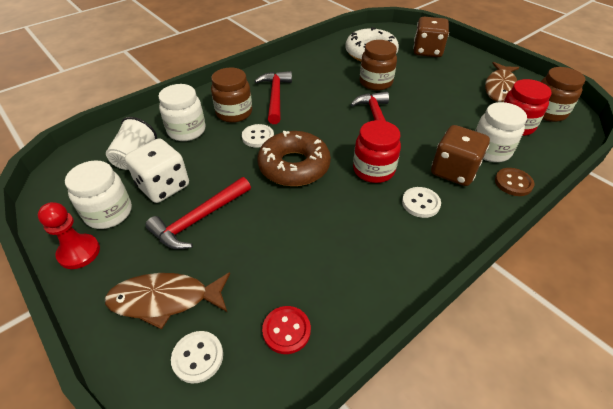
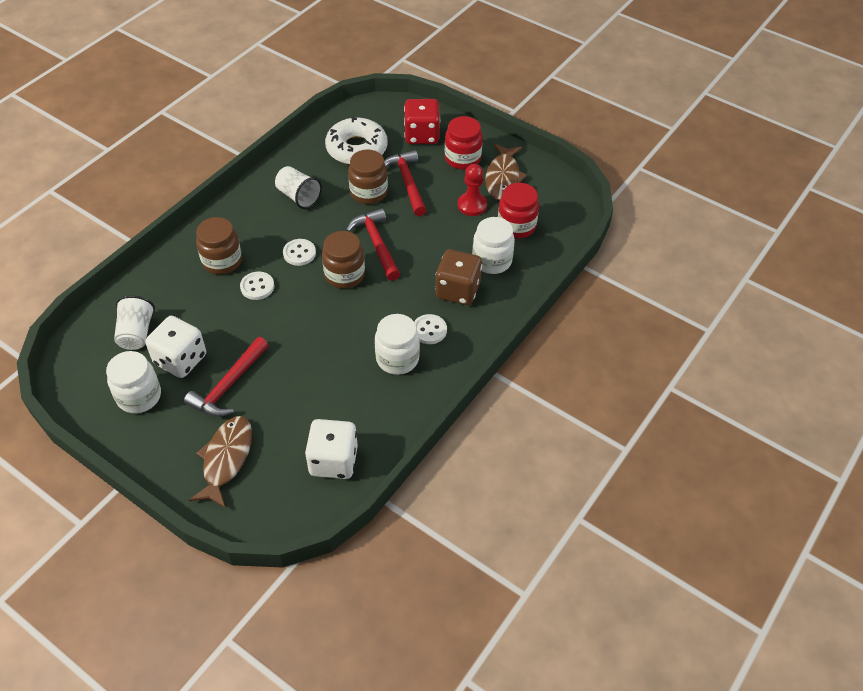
camera: 15 degrees left, 5 degrees up
(79, 252) = (130, 437): red pawn -> red pawn (472, 205)
(165, 300) = (226, 459): brown fish -> brown fish turned 120 degrees clockwise
(186, 131) = (178, 293): white jar -> white jar (397, 359)
(198, 357) = (269, 494): white button -> white button (299, 253)
(275, 97) = (261, 231): red hammer -> red hammer (407, 182)
(286, 330) = (333, 461): red button -> white dice
(294, 166) = (303, 313): brown donut -> none
(314, 77) = (298, 197): none -> white cup
(373, 170) = (382, 303): red jar -> red jar (462, 159)
(427, 51) = (421, 135): brown dice -> red dice
(513, 183) = (512, 293): brown button -> none
(547, 112) = (549, 203): brown jar -> brown jar (344, 275)

